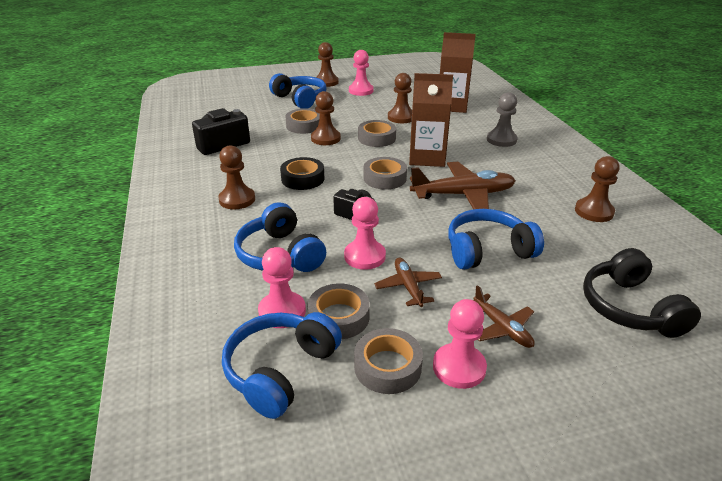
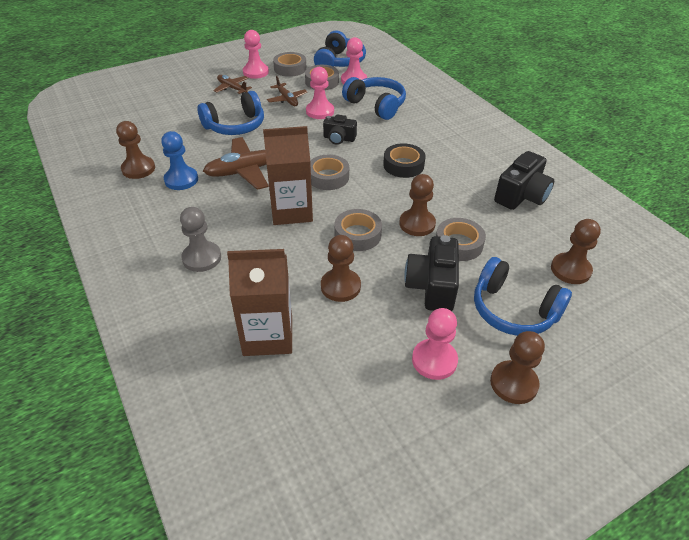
camera: 165 degrees right, 10 degrees up
(237, 199) = (441, 138): brown pawn -> brown pawn (570, 270)
(341, 111) = (432, 286): none -> black camera
(539, 195) = (181, 180): none -> blue pawn
(629, 308) = (153, 105): black headphones -> none

